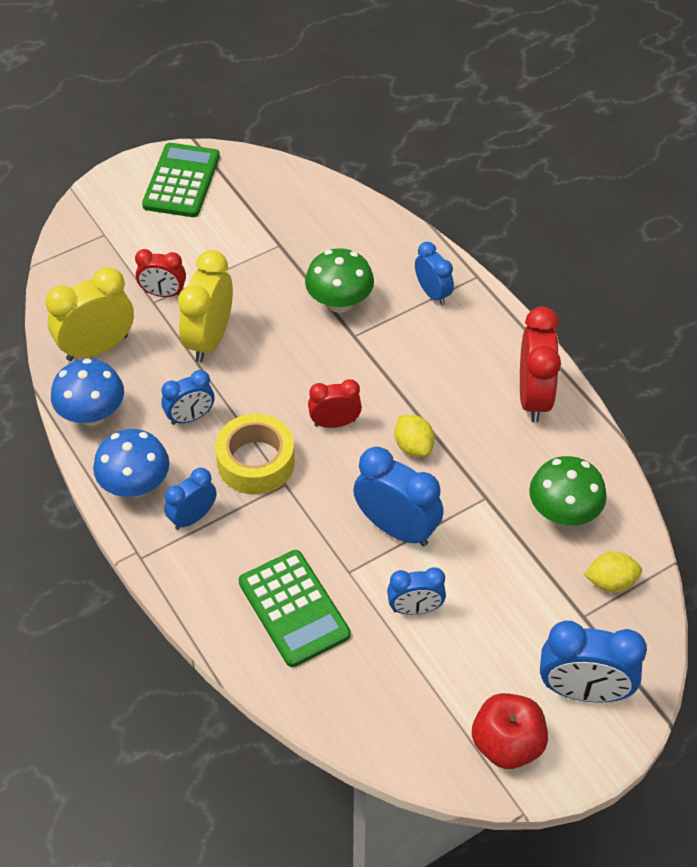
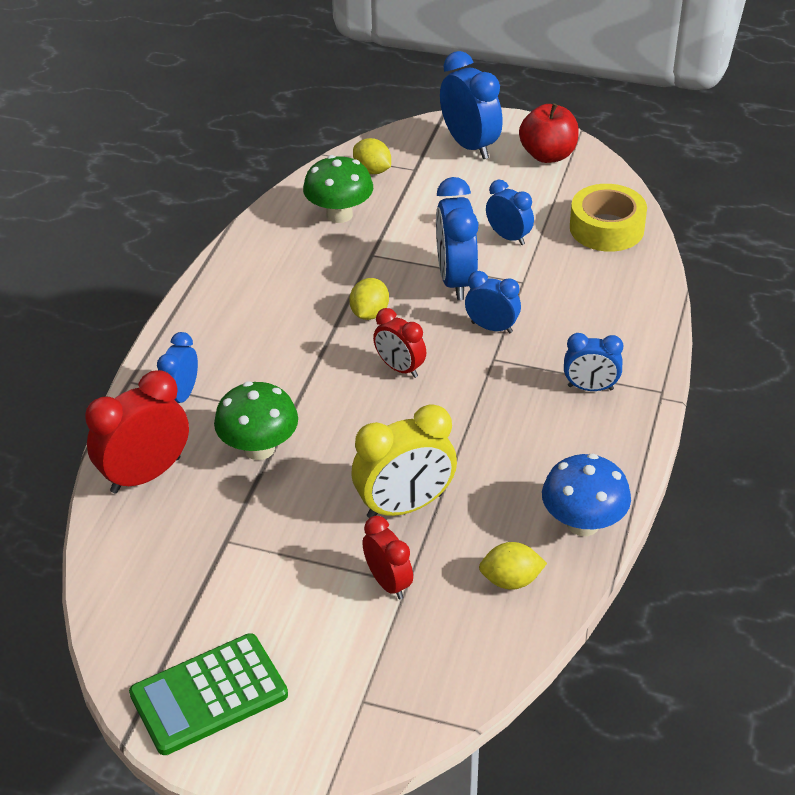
camera: 130 degrees left, 10 degrees down
(97, 348) = (511, 580): yellow clock -> yellow lemon
(135, 485) = (609, 441): blue mushroom -> none
(190, 417) = (503, 457): blue clock -> blue clock (492, 327)
(256, 462) = (495, 387): yellow tape -> yellow tape (606, 228)
(294, 608) = (587, 289): green calculator -> none
(533, 397) = (242, 280): red clock -> red clock (146, 475)

